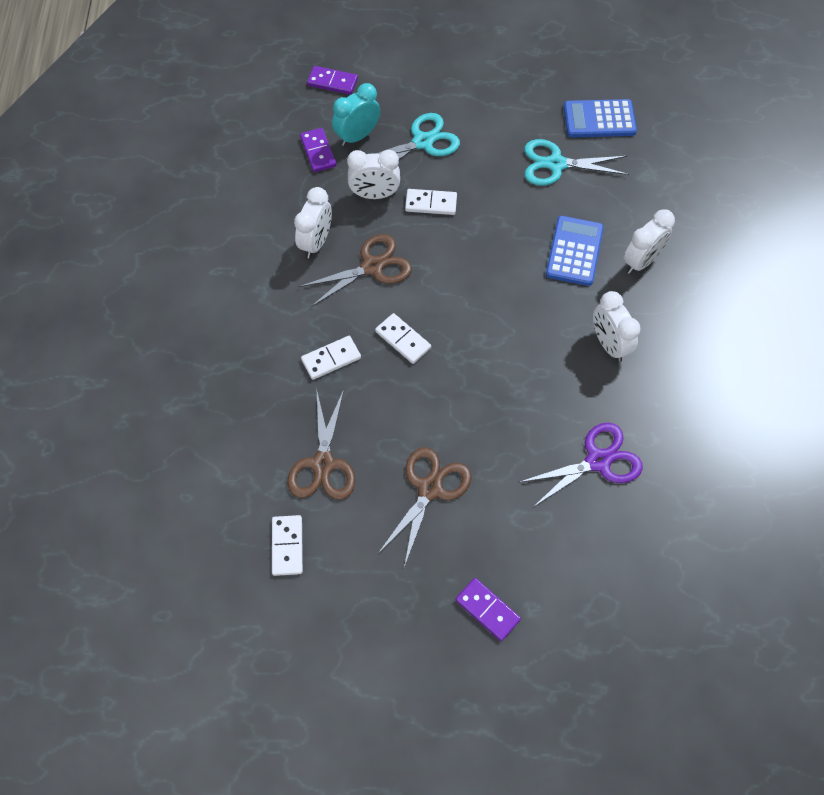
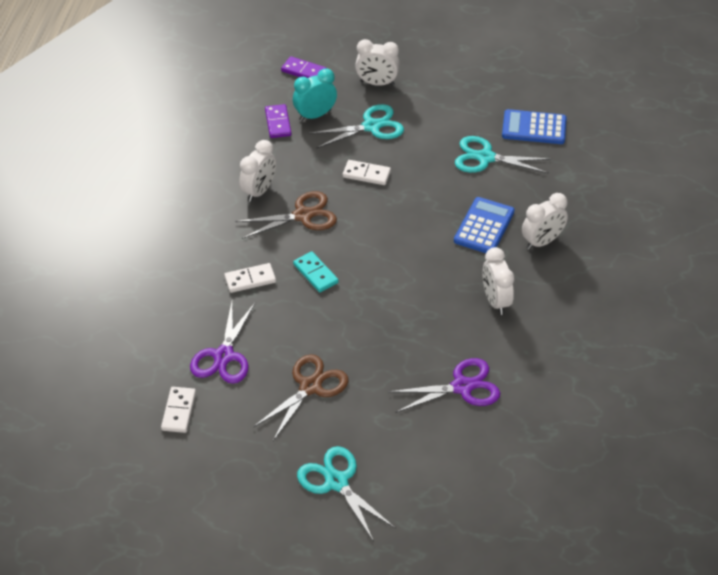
camera: 10 degrees right, 15 degrees down
(323, 464) = (224, 356): brown scissors -> purple scissors
(374, 195) = (319, 161): white clock -> white clock (377, 83)
(403, 340) = (315, 273): white domino -> turquoise domino
(487, 610) = (336, 482): purple domino -> turquoise scissors

